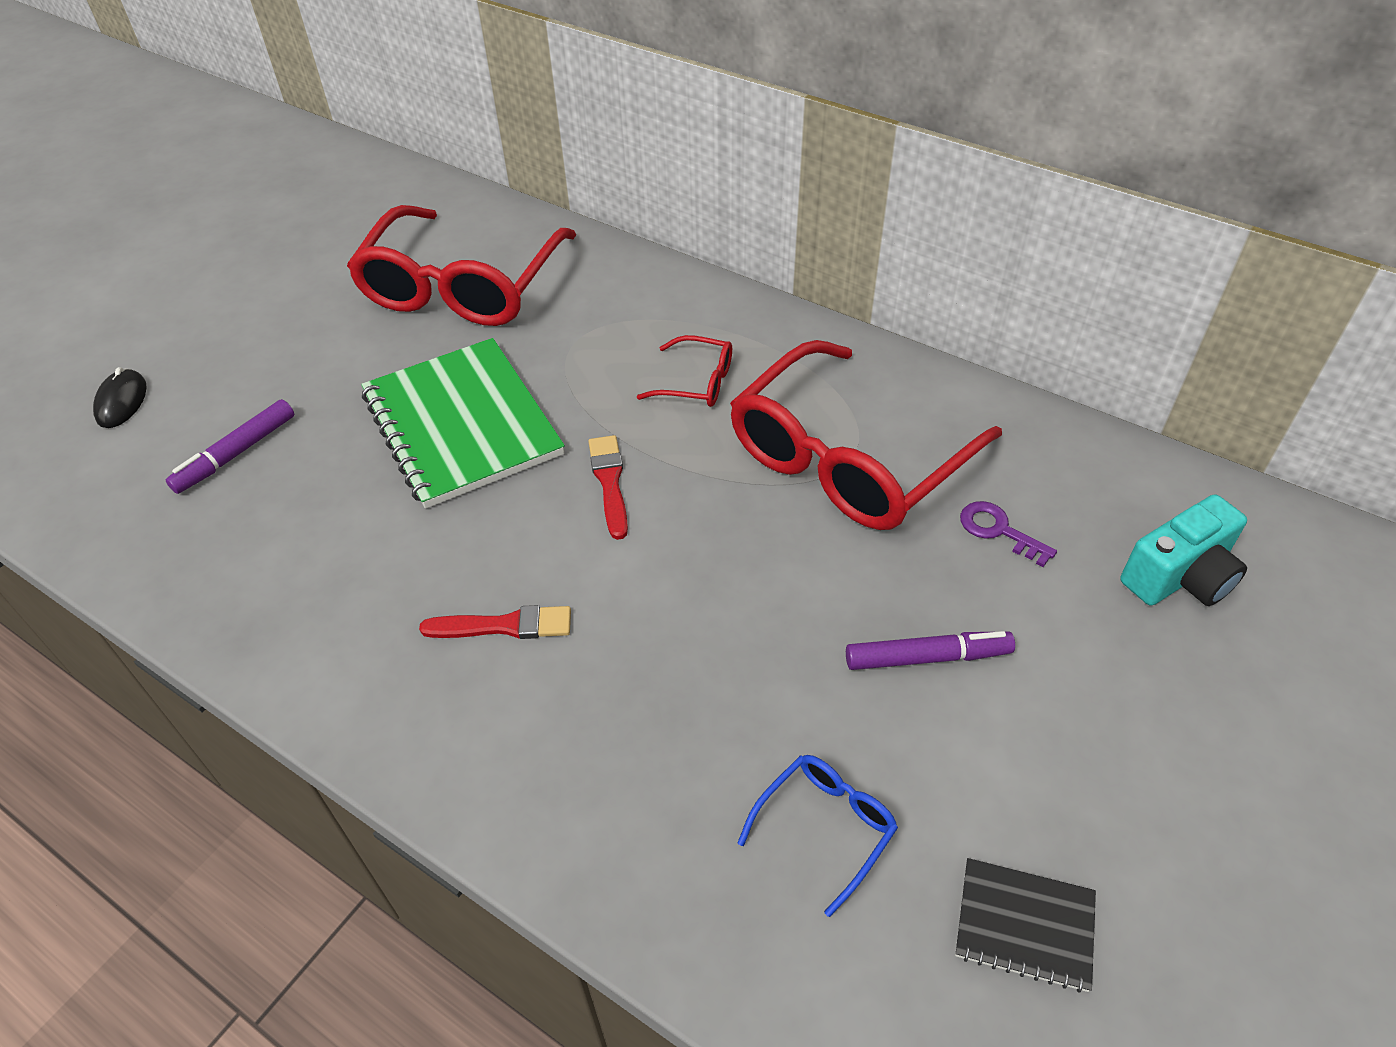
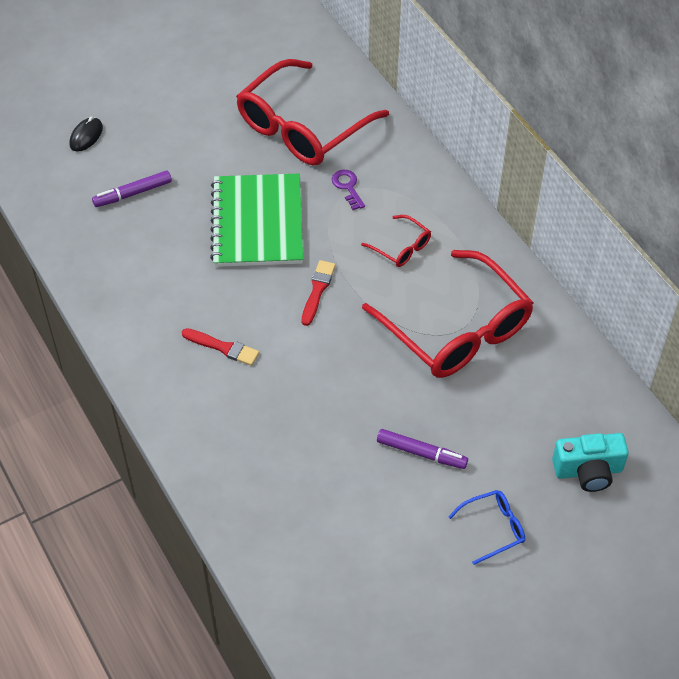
camera: 25 degrees right, 5 degrees up
(825, 828) = (318, 507): blue glasses -> blue glasses (493, 528)
(848, 458) = (456, 329): red glasses -> red glasses turned 105 degrees counterclockwise
(998, 530) = (509, 405): purple key -> purple key (347, 187)
(1024, 925) = (380, 585): black notebook -> none

